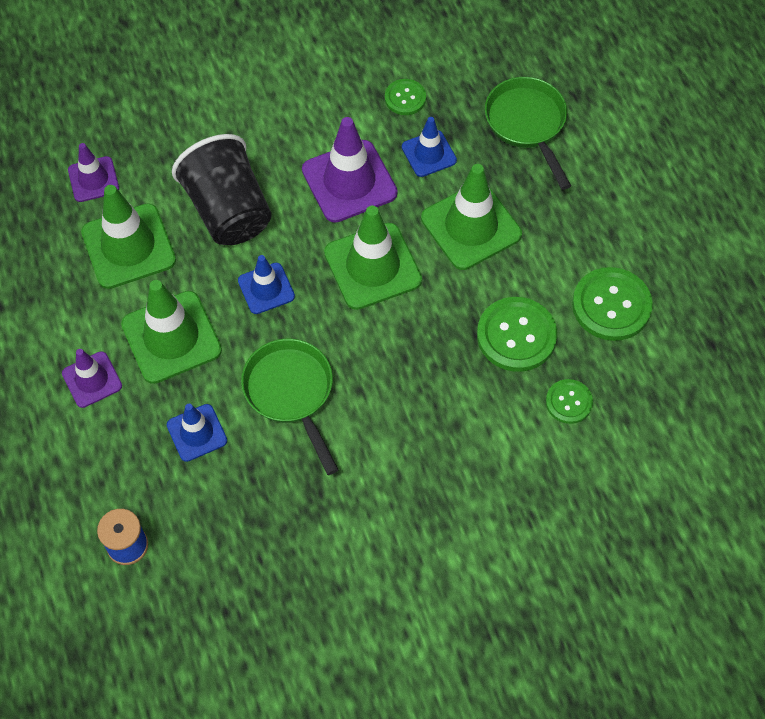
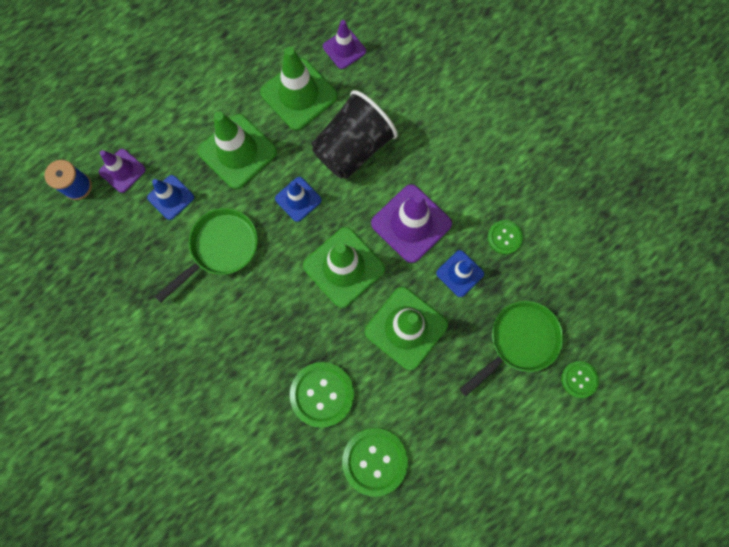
camera: 70 degrees right, 15 degrees up
(92, 380) = (188, 114): purple traffic cone -> purple traffic cone (122, 171)
(568, 402) = (278, 452): green button -> green button (579, 379)

